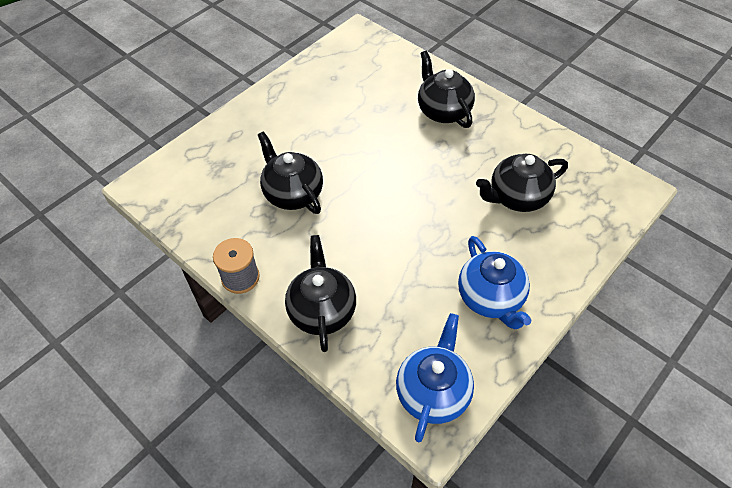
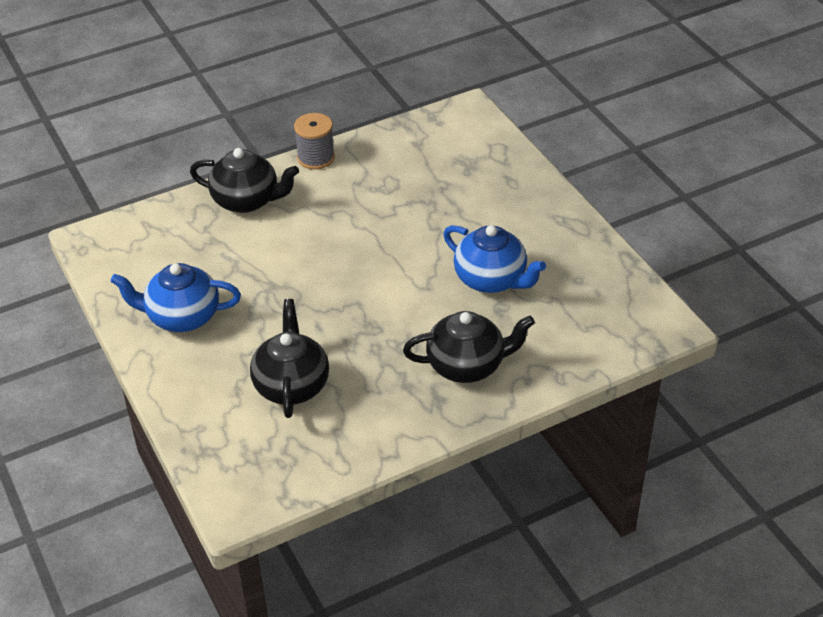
camera: 110 degrees right, 10 degrees down
(292, 193) = (400, 208): black teapot -> none
(433, 392) = (121, 249): blue teapot -> blue teapot (491, 279)

